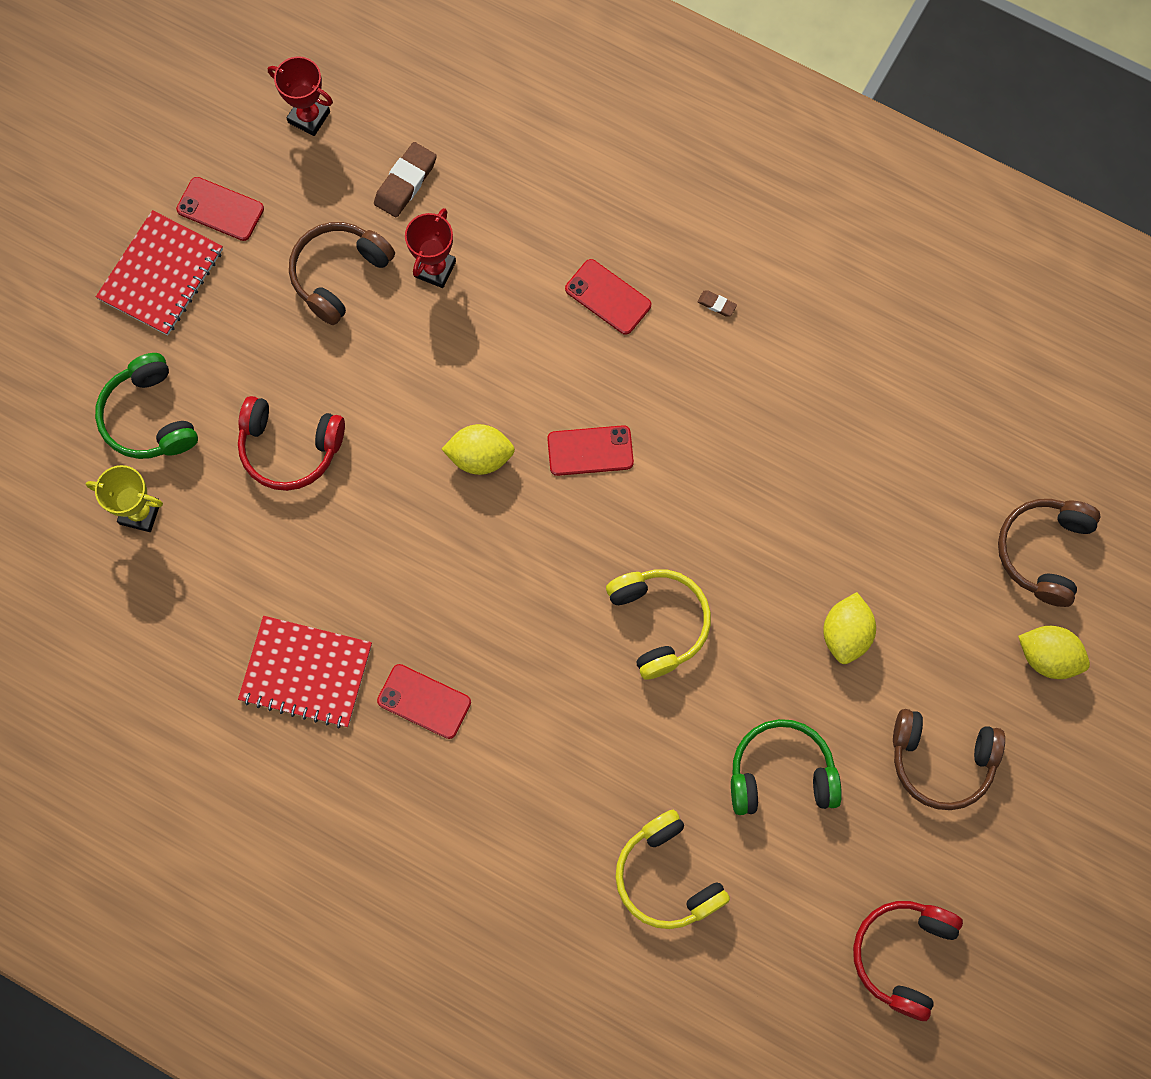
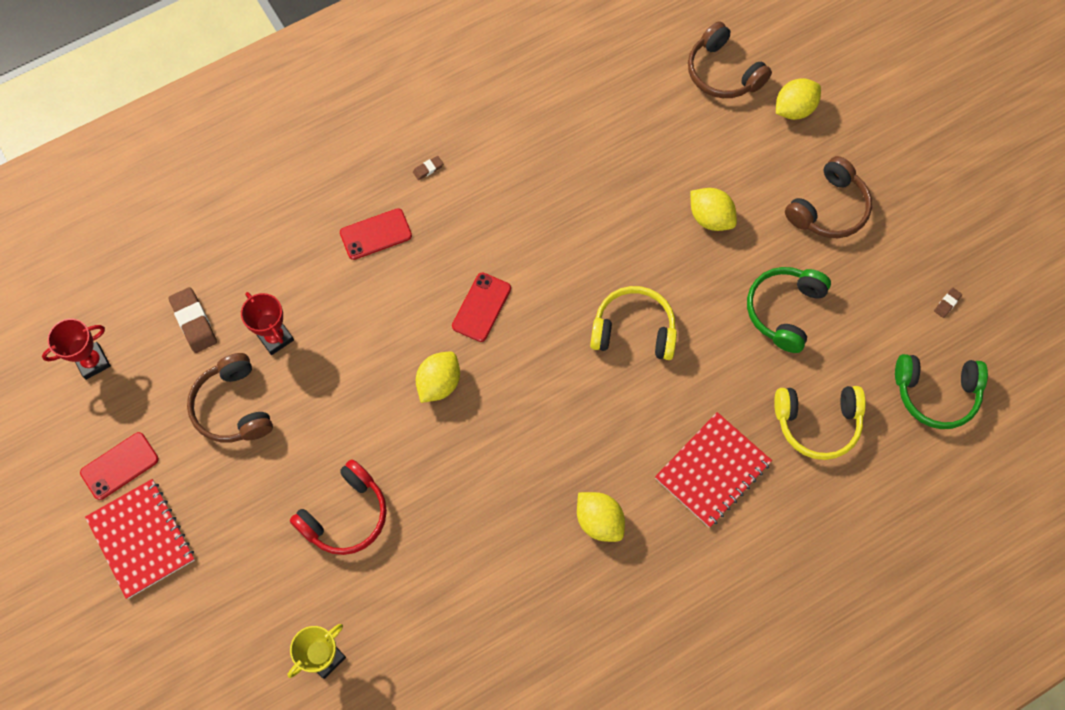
camera: 60 degrees left, 5 degrees down
(149, 417) = (252, 609): green headphones -> green headphones (936, 393)
(306, 673) = (528, 596): red notebook -> red notebook (712, 470)
(424, 701) = (599, 521): red phone -> yellow lemon
(903, 955) = (947, 303): red headphones -> brown eraser

